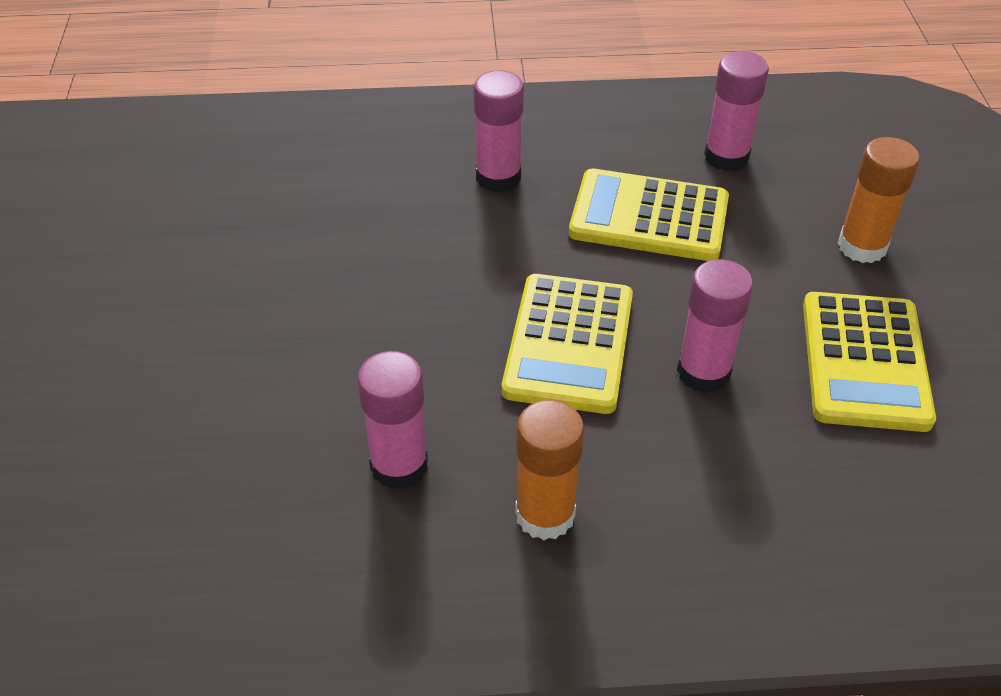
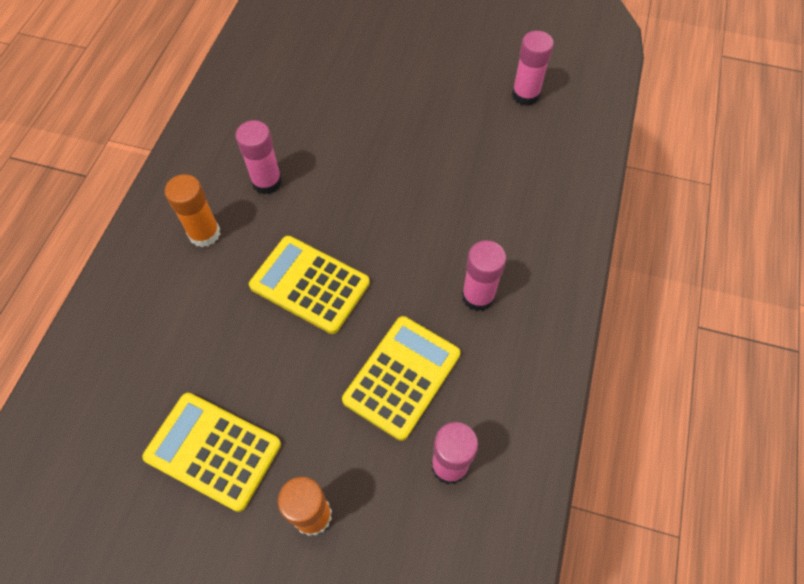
camera: 110 degrees right, 15 degrees up
(703, 372) = (253, 348): pink glue stick -> pink glue stick (525, 95)

